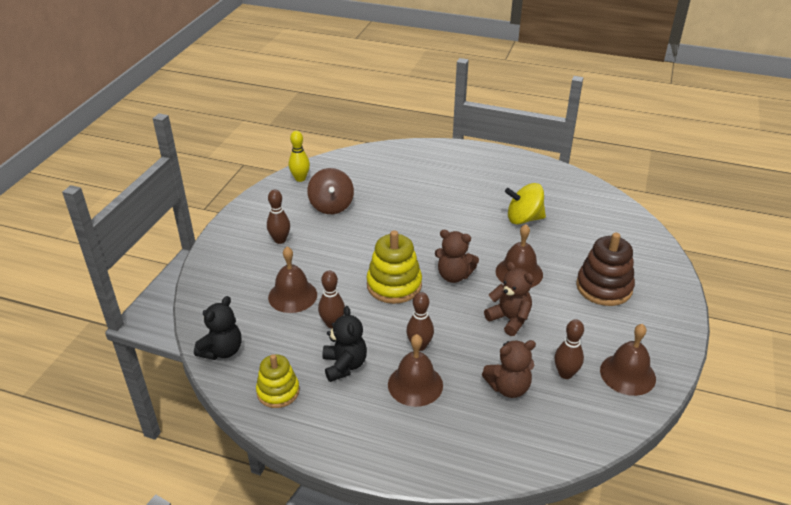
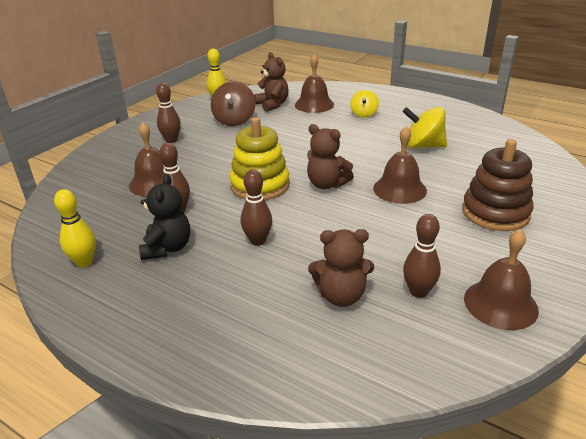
camera: 15 degrees right, 5 degrees down
(222, 351) = (56, 219): black teddy bear -> none
(278, 391) = (84, 262): yellow stacking toy -> yellow bowling pin
(415, 384) = (233, 277): brown bell -> brown bell (314, 104)
(456, 183) = (364, 114): none -> yellow spinning top
(509, 319) = (371, 229): brown teddy bear -> brown teddy bear (272, 105)

